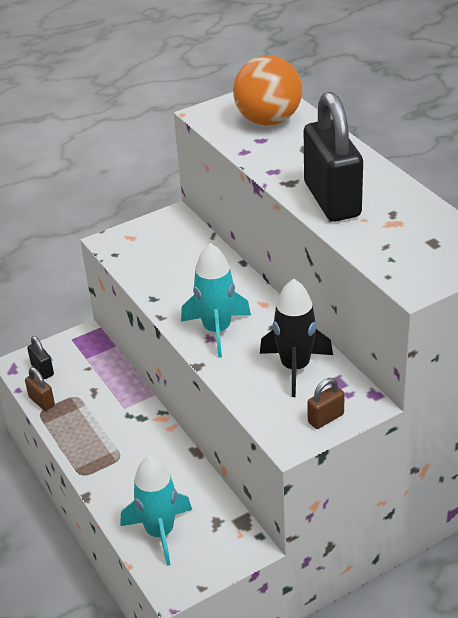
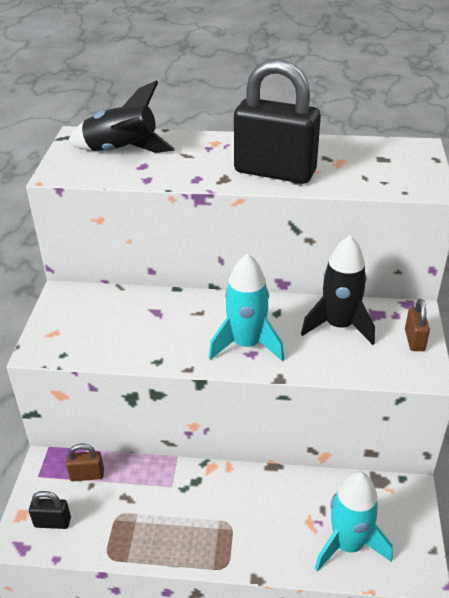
camera: 55 degrees left, 0 degrees up
(42, 401) = (95, 546): brown padlock -> brown padlock (87, 475)
(268, 120) = (121, 151): orange ball -> black rocket

